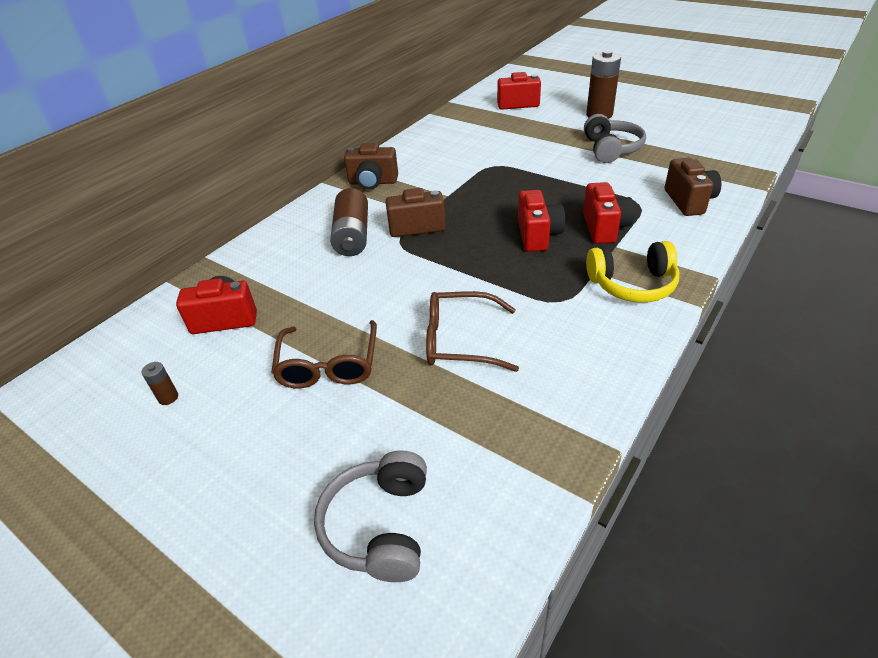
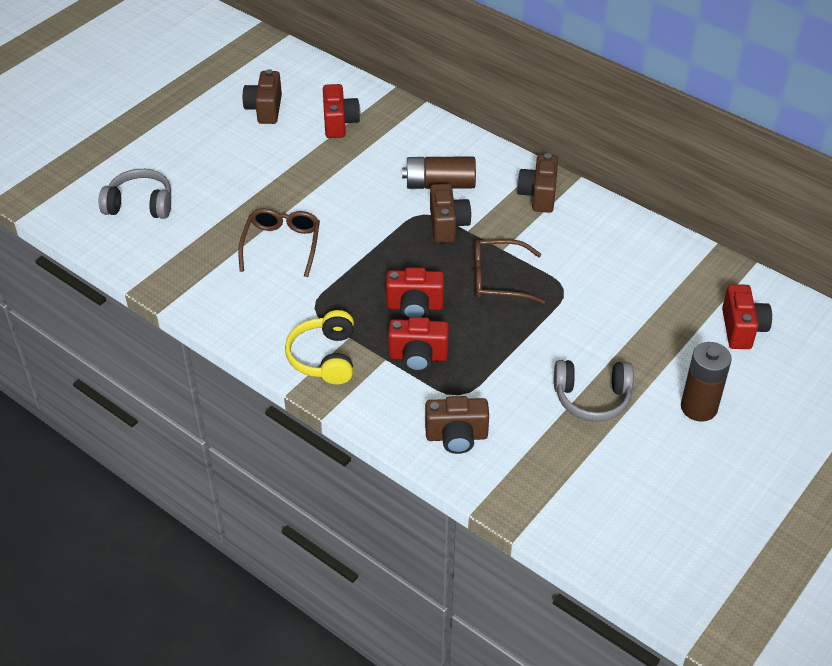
camera: 90 degrees right, 5 degrees up
(168, 397) = (265, 109): brown battery -> brown camera
(328, 364) = (275, 178): brown glasses -> brown glasses (499, 279)

